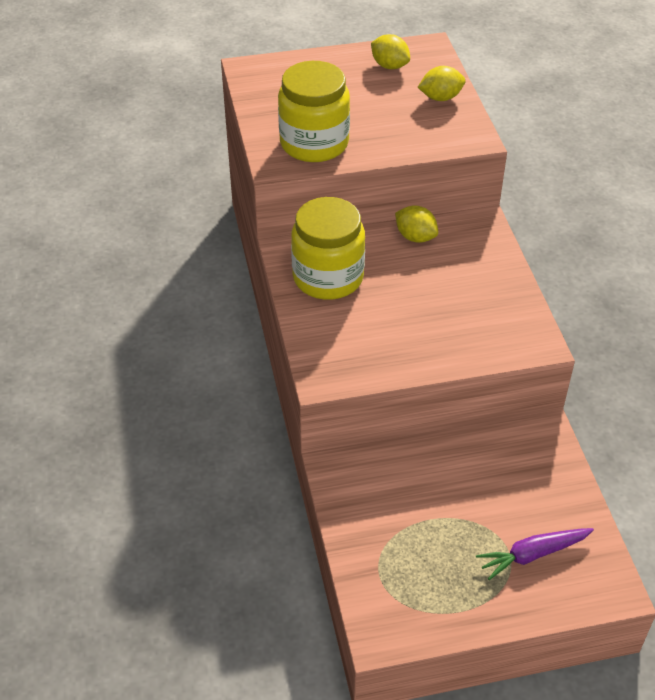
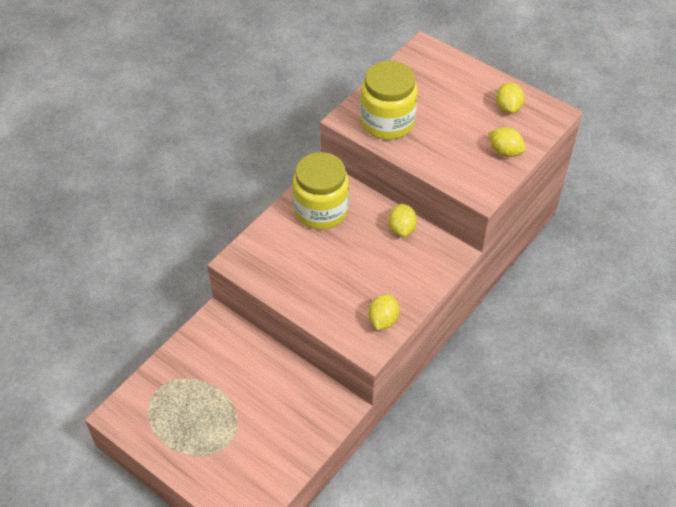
camera: 50 degrees right, 5 degrees up
(514, 314) = (383, 320): none -> yellow lemon
(533, 554) = (237, 457): purple carrot -> none

